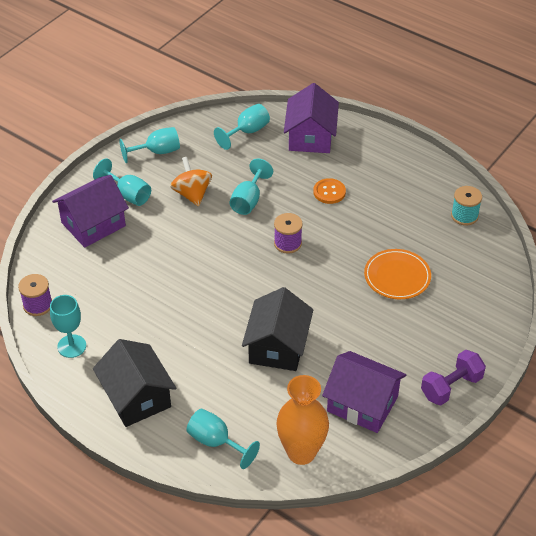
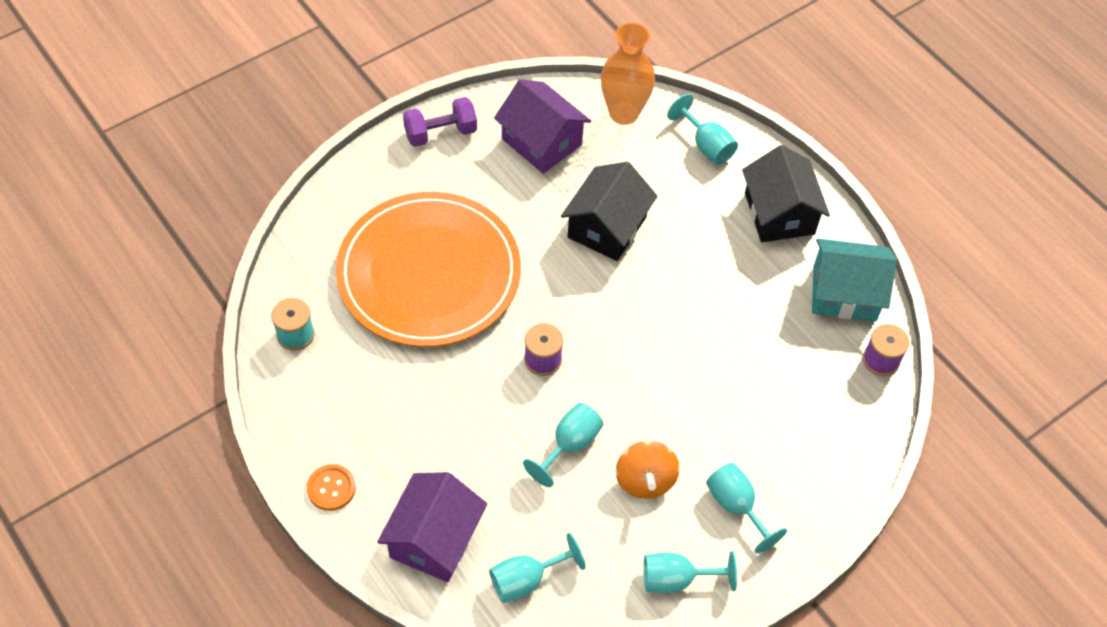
camera: 165 degrees left, 10 degrees up
(71, 346) = (844, 293): turquoise goblet -> turquoise house
(93, 224) = (794, 467): purple house -> none
(329, 192) = (453, 426): orange button -> orange button (331, 488)
(397, 276) = (429, 274): orange plate -> orange plate, size x2.16

